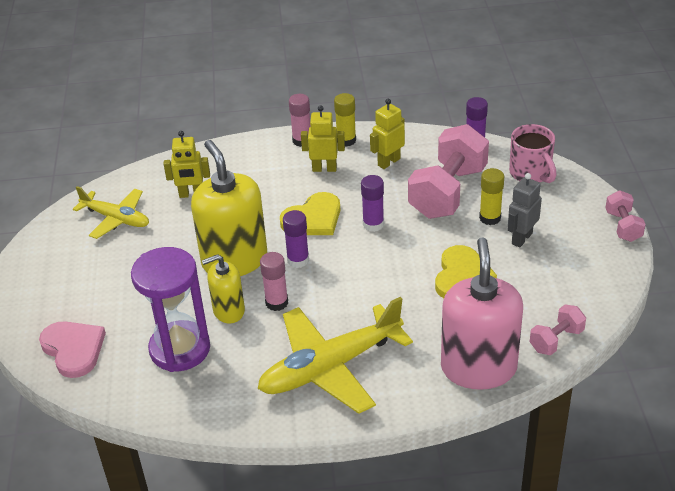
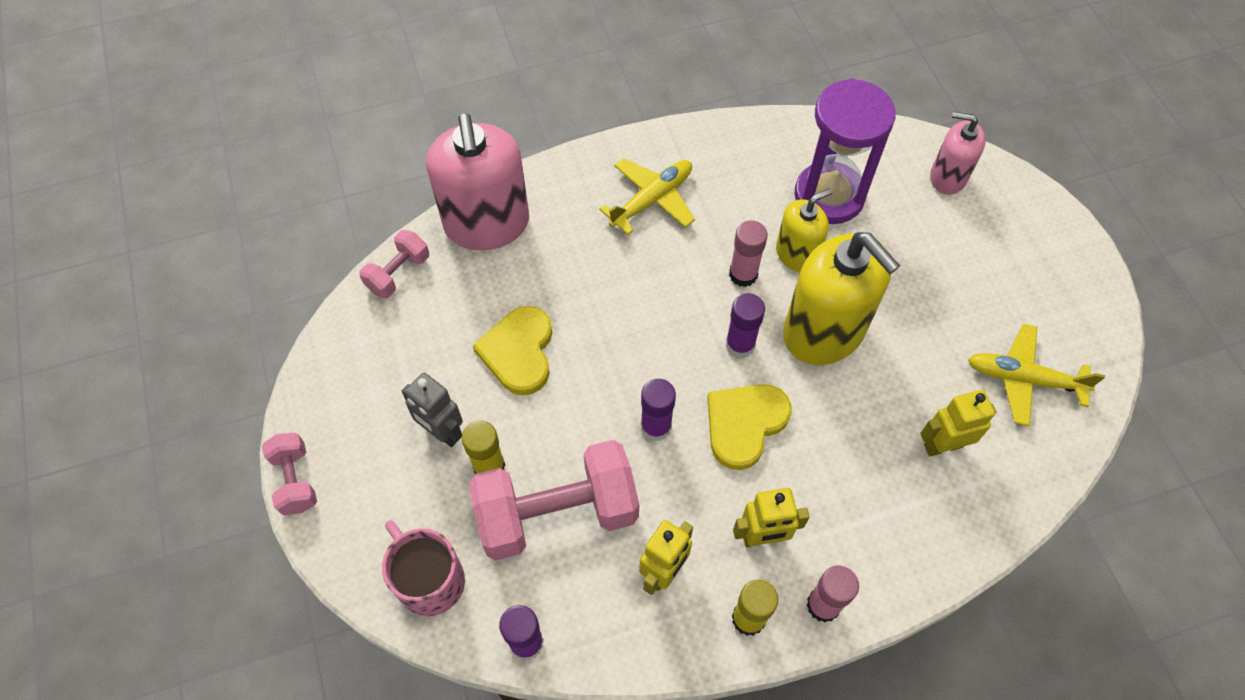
camera: 165 degrees right, 20 degrees up
(73, 349) = (947, 177): pink heart -> pink soap dispenser
(330, 367) = (652, 200): yellow plane -> yellow plane, size x0.60
(448, 192) = (557, 513): pink dumbbell -> pink dumbbell turned 60 degrees clockwise
(521, 238) = (442, 432): grey robot -> grey robot turned 105 degrees clockwise

